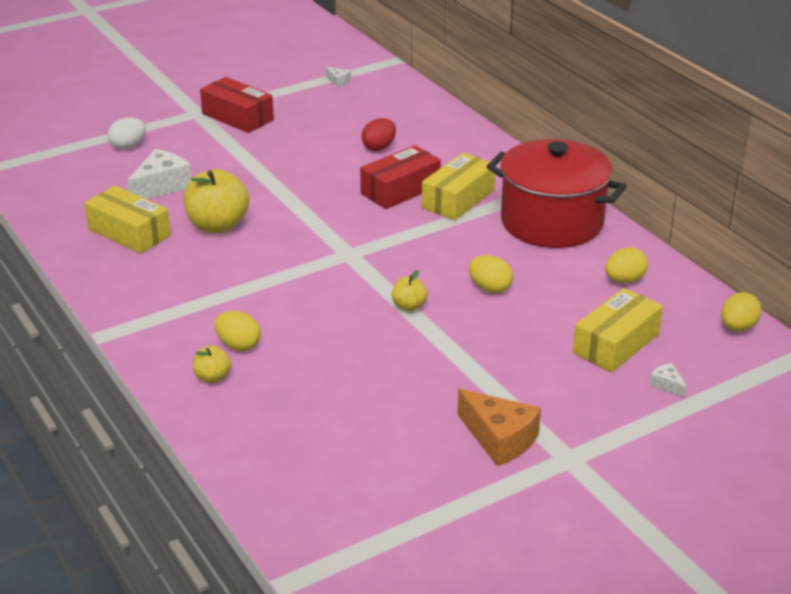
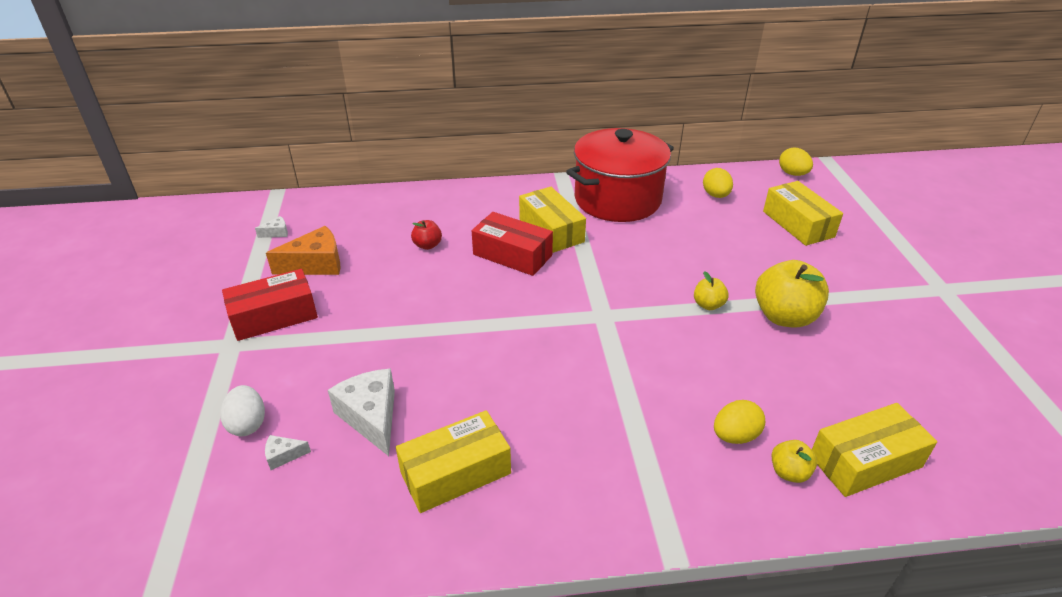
camera: 65 degrees left, 5 degrees up
(218, 225) = (492, 391): yellow apple -> yellow apple (784, 316)
(248, 417) = (865, 461): none -> yellow box
(379, 147) = (427, 245): red egg -> red apple
(400, 190) = (512, 255): red box -> red box turned 45 degrees counterclockwise
(490, 288) = (699, 256): yellow egg -> none
(499, 439) = (915, 314): orange cheese -> orange cheese (316, 264)
(667, 385) = (855, 220): white cheese -> white cheese (283, 455)

